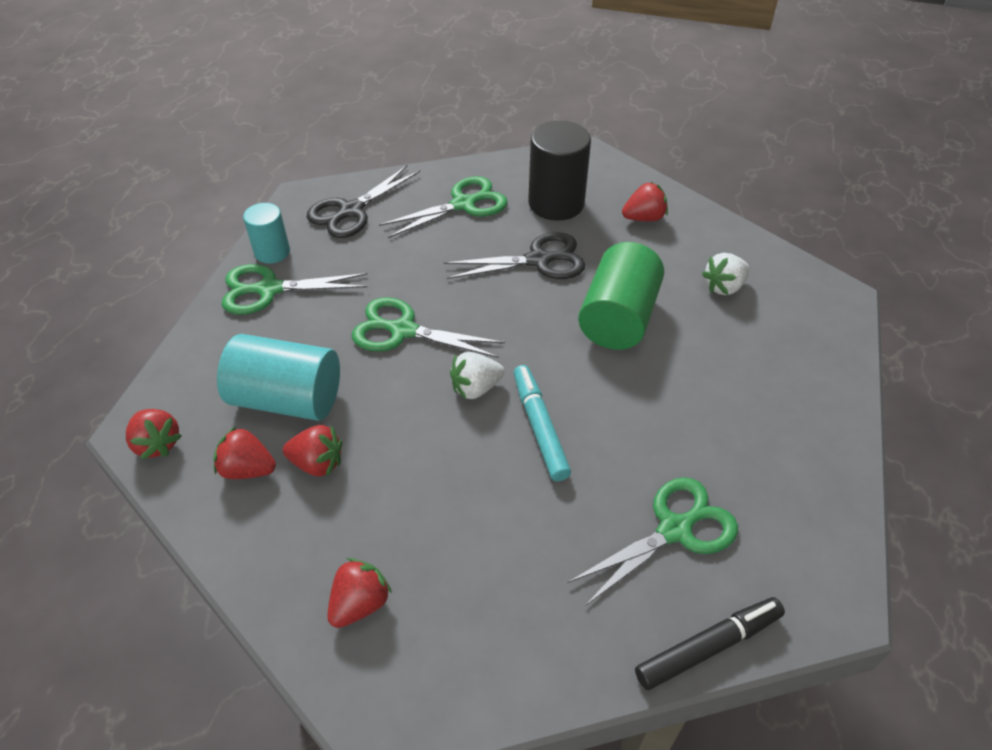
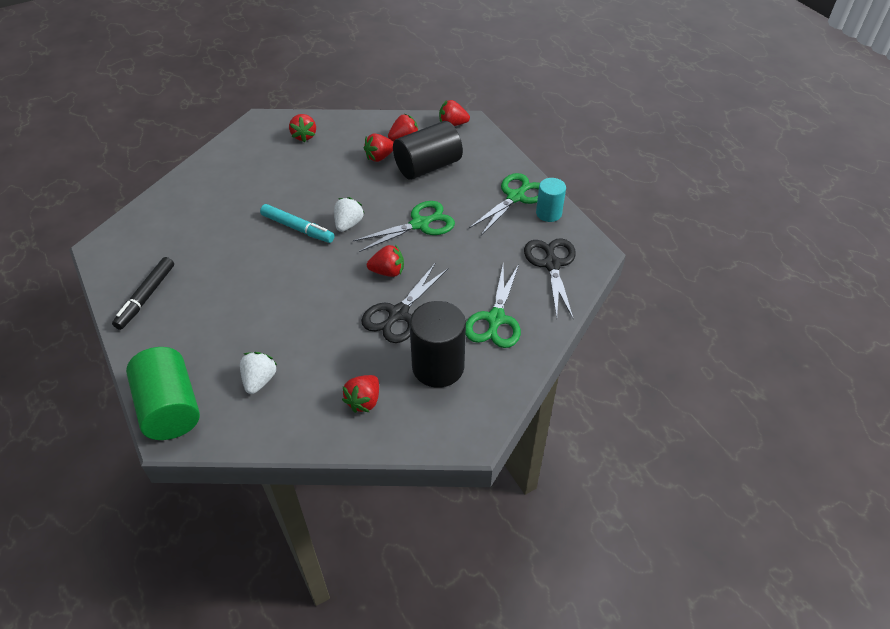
camera: 135 degrees right, 0 degrees up
(287, 399) = (428, 166): turquoise cylinder -> black cylinder
(500, 304) = (388, 272): none -> red strawberry
(618, 318) = (311, 310): green cylinder -> green cylinder (170, 408)
(675, 529) = (195, 229): green scissors -> none
(708, 647) = (153, 201): black marker -> black marker (146, 297)

